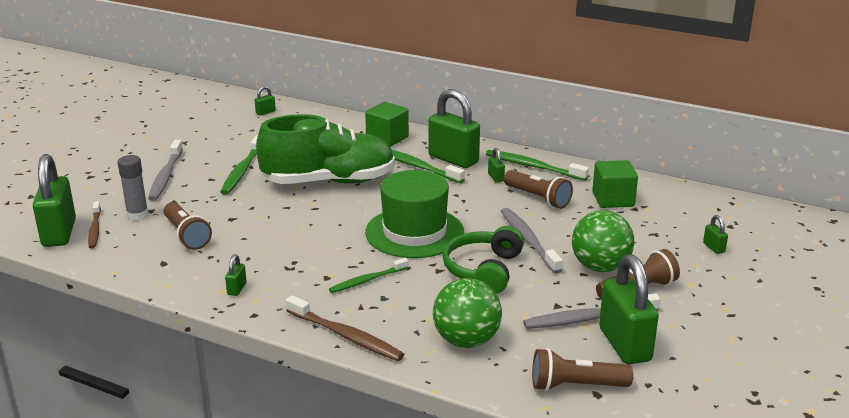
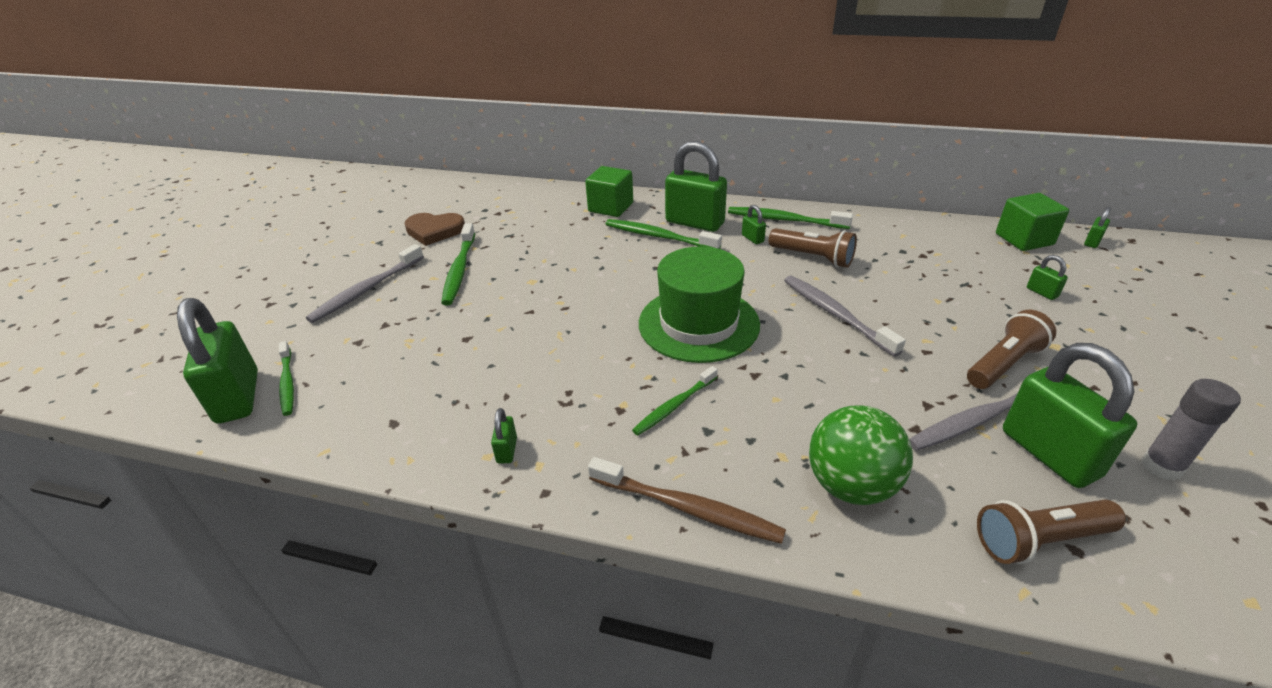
camera: 10 degrees left, 10 degrees up
(95, 229) = (287, 383): brown toothbrush -> green toothbrush
(137, 215) = (342, 352): grey glue stick -> grey glue stick (1161, 466)
(166, 176) = (367, 290): grey toothbrush -> grey toothbrush turned 45 degrees clockwise
(186, 235) = (414, 373): brown flashlight -> none
(231, 139) = (434, 231): none -> brown heart
(265, 112) = (464, 194): green padlock -> green padlock (1092, 242)
(329, 181) = (568, 269): green shoe -> none
(484, 270) = (809, 366): green headphones -> none
(600, 267) = (939, 338): green ball -> none
(613, 199) = (893, 247): green cube -> green cube (1024, 239)

